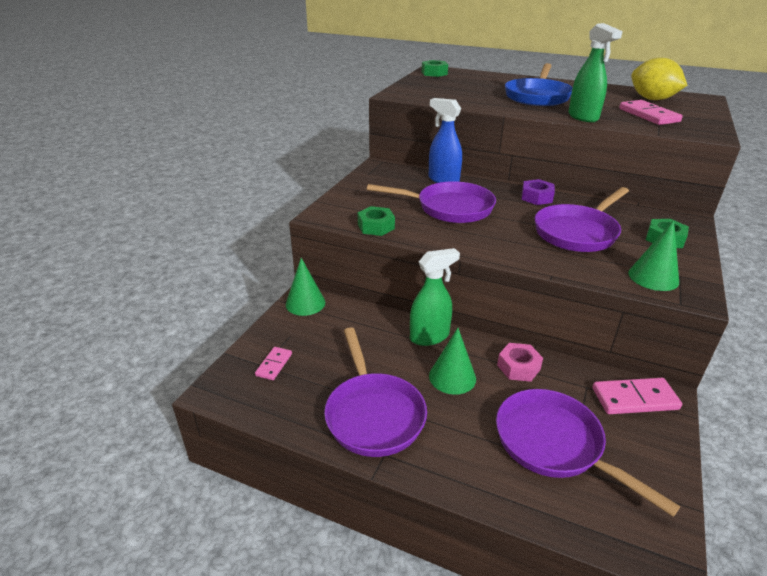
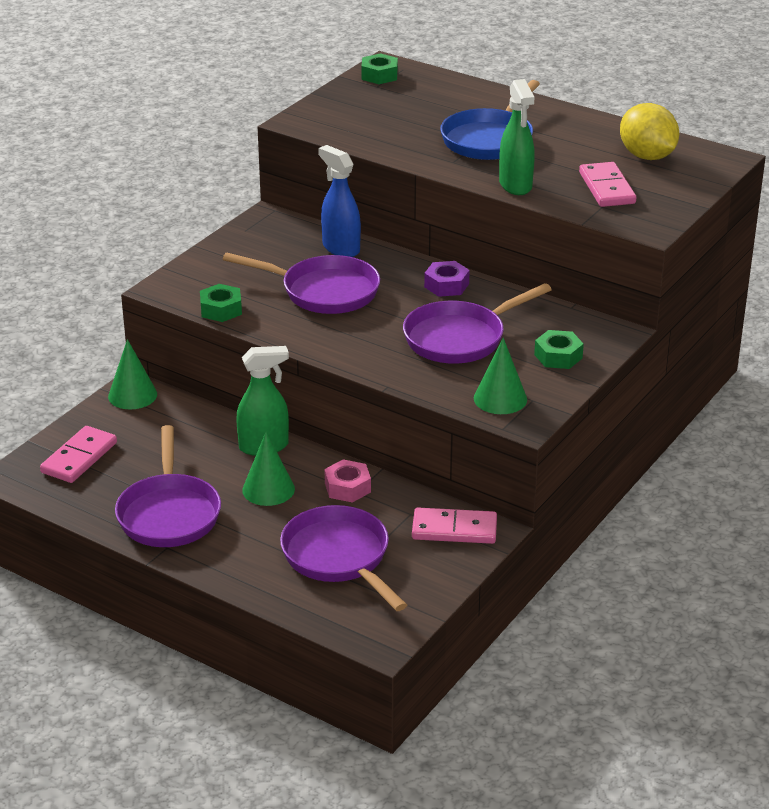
camera: 10 degrees right, 0 degrees up
(274, 365) = (79, 458): pink domino -> pink domino, size x1.71

